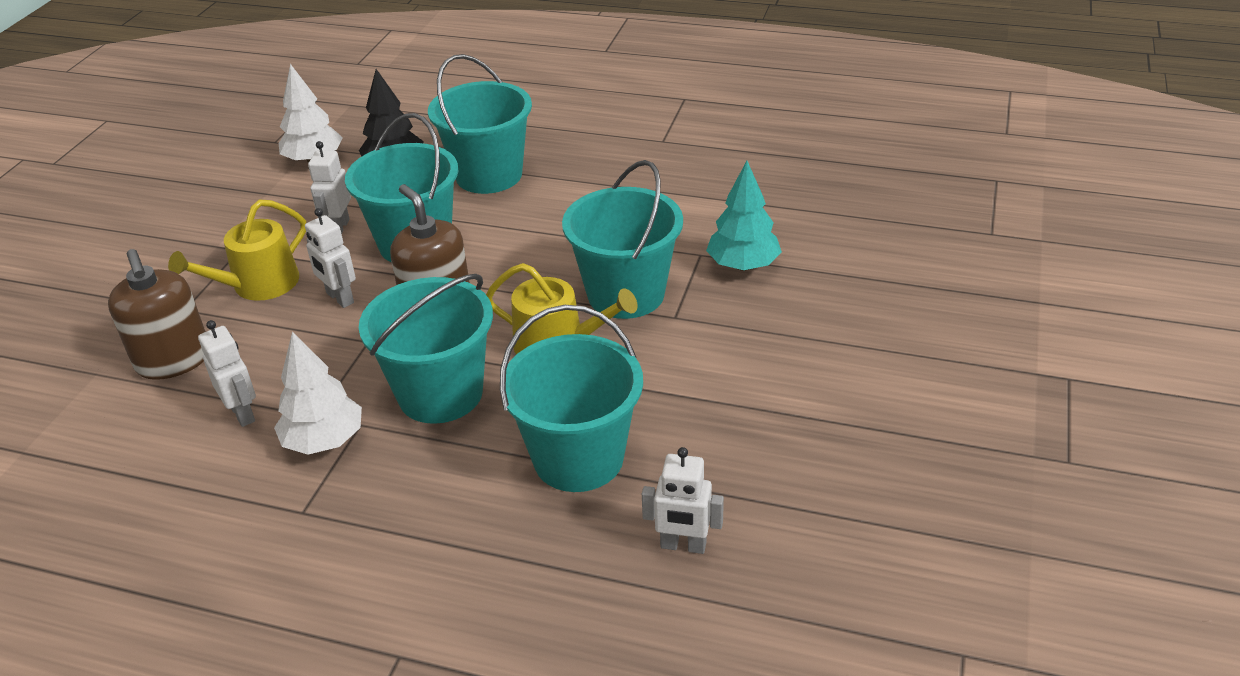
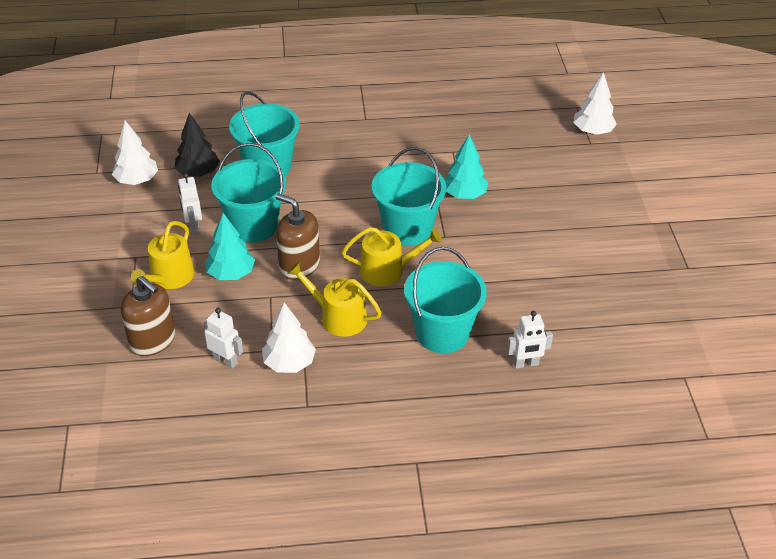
camera: 25 degrees left, 5 degrees up
(339, 298) = (231, 273): white robot -> turquoise tree
(440, 393) = (338, 317): turquoise bucket -> yellow watering can
(1004, 218) = (592, 131): none -> white tree

